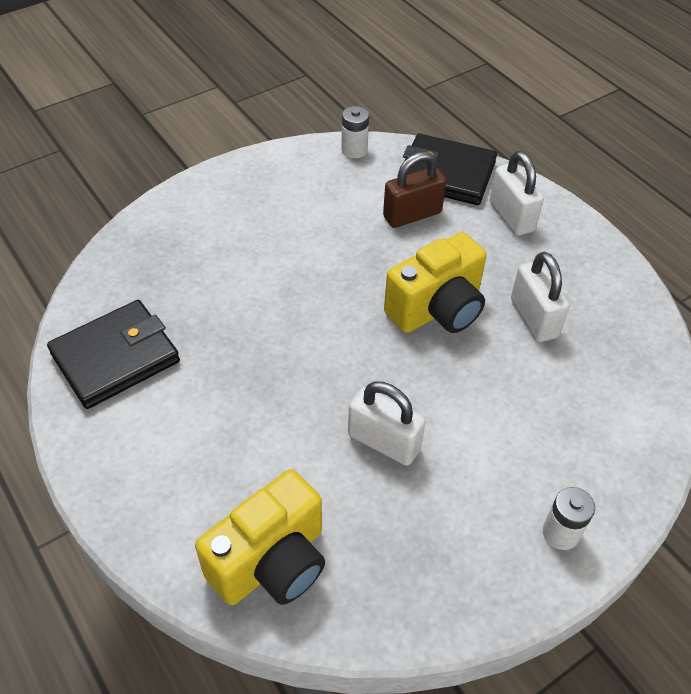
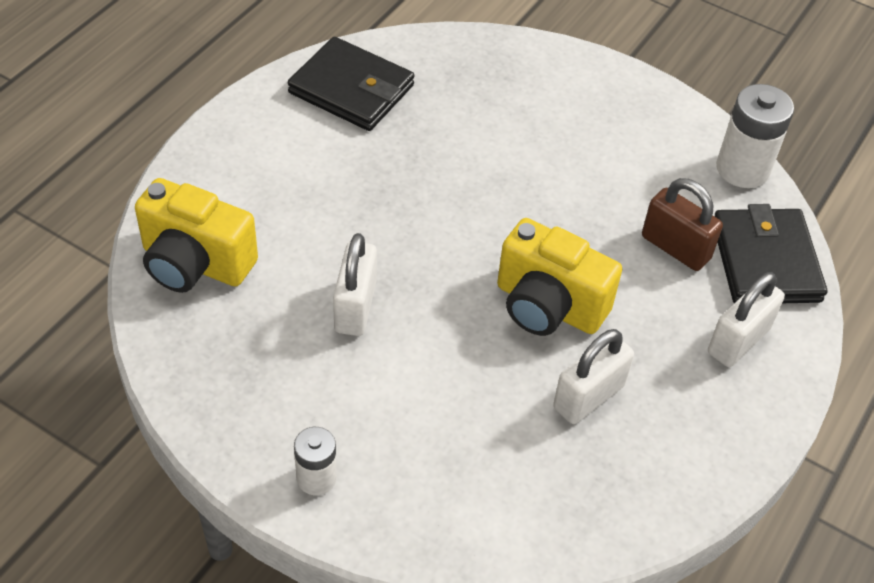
camera: 65 degrees right, 0 degrees up
(354, 150) = (742, 169): white battery -> white battery, size x1.67

